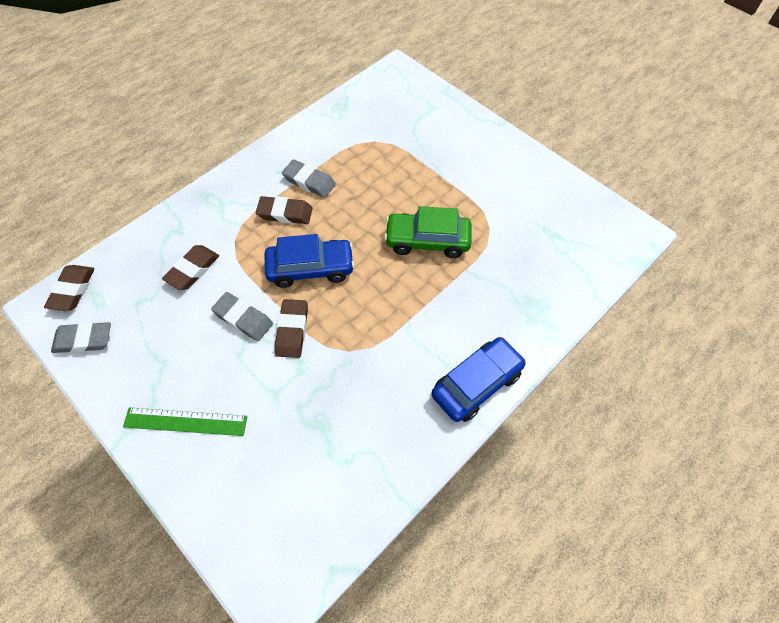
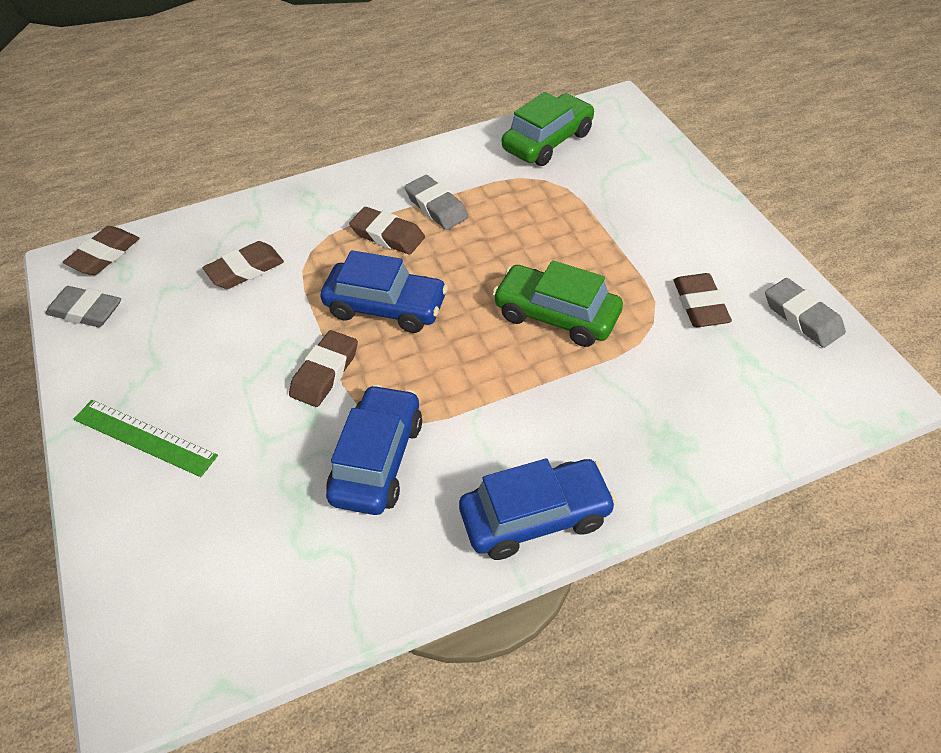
camera: 25 degrees right, 10 degrees down
(243, 319) = (274, 341): grey eraser -> grey eraser (802, 317)
(359, 381) = (377, 460): none -> blue car
(363, 110) = (548, 141): none -> green car
(512, 207) = (700, 305): none -> brown eraser

